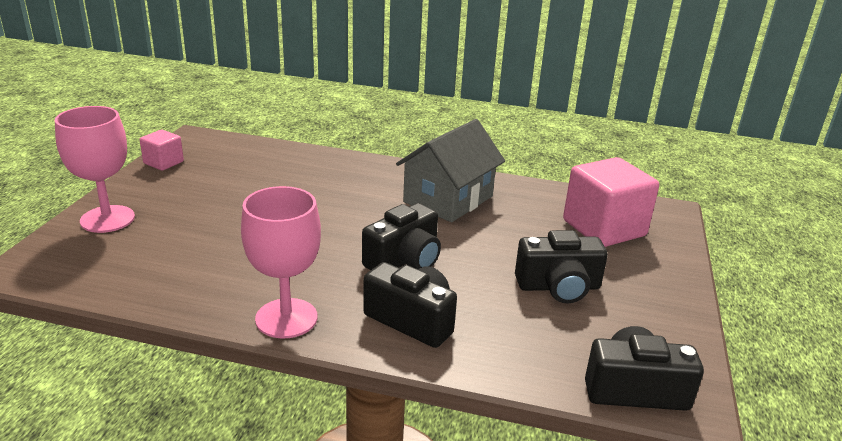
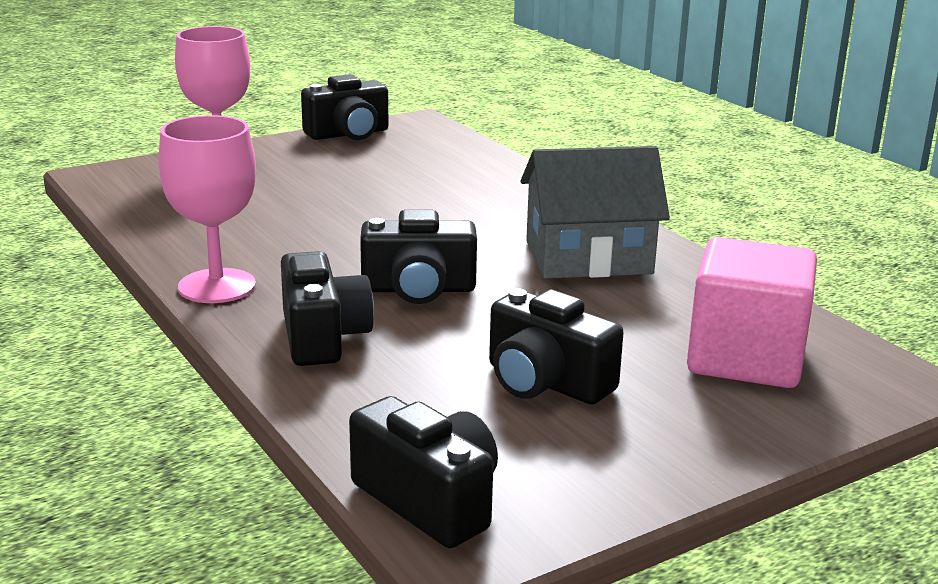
camera: 45 degrees right, 5 degrees down
(163, 163) = (348, 134): pink cube -> black camera

